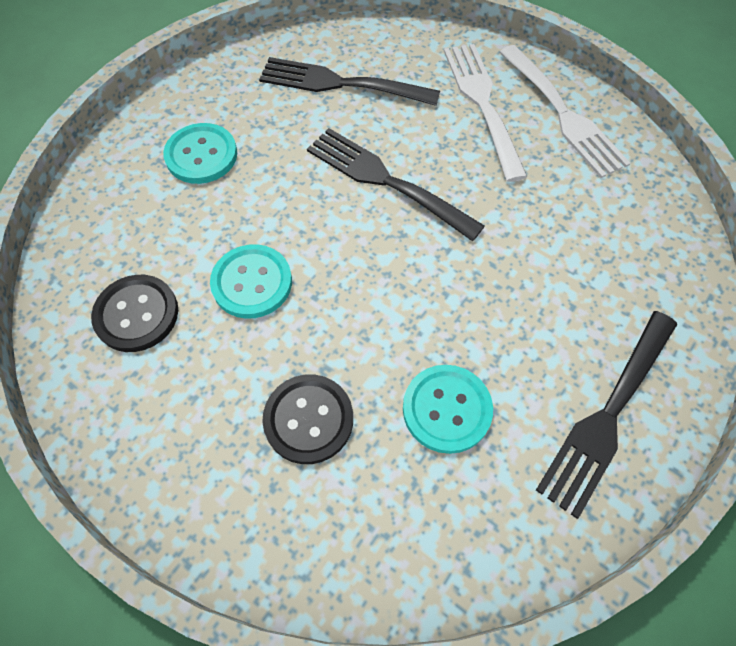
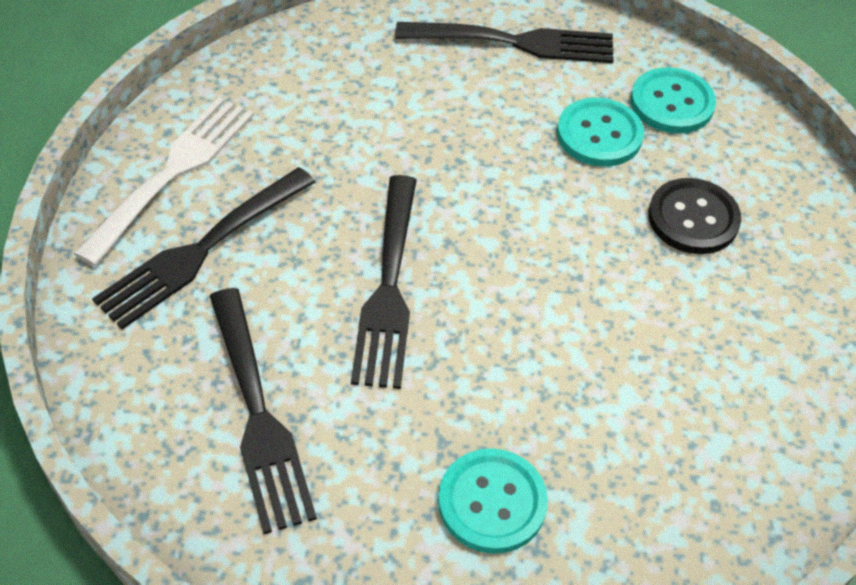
camera: 125 degrees left, 10 degrees down
(137, 314) = (732, 417): black button -> none
(252, 283) = (610, 337): turquoise button -> turquoise button (672, 103)
(482, 104) = (201, 250): white fork -> black fork

